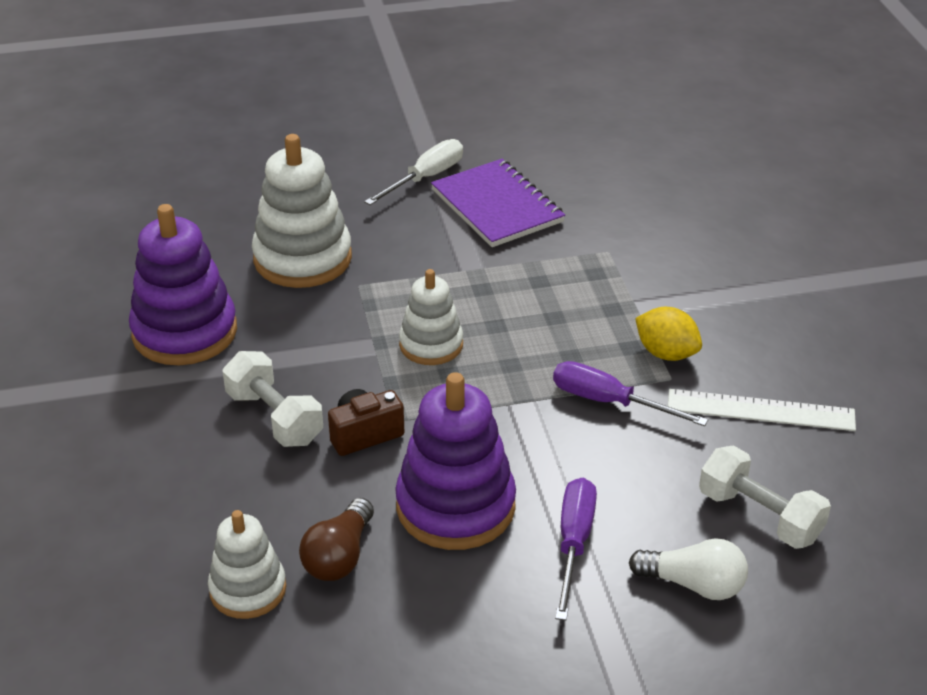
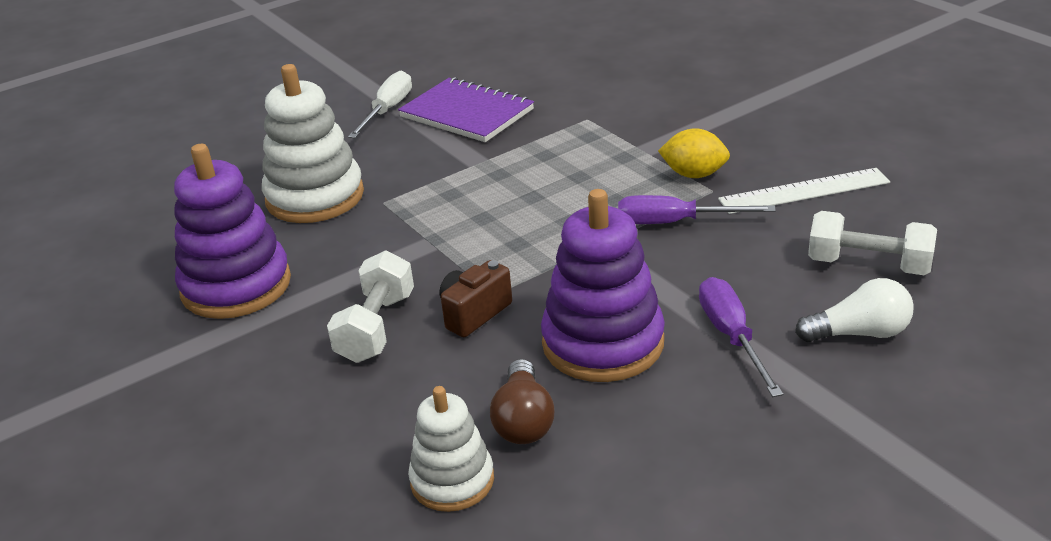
camera: 20 degrees left, 5 degrees down
(274, 418) = (376, 327): white dumbbell -> white dumbbell turned 75 degrees clockwise
(431, 345) = (484, 227): white stacking toy -> none

